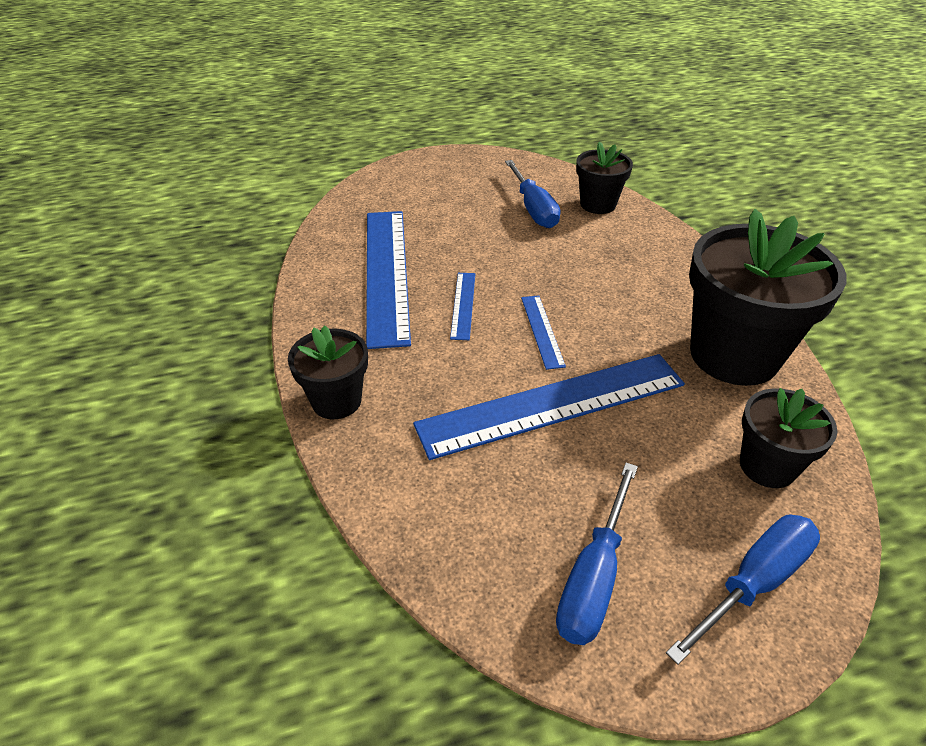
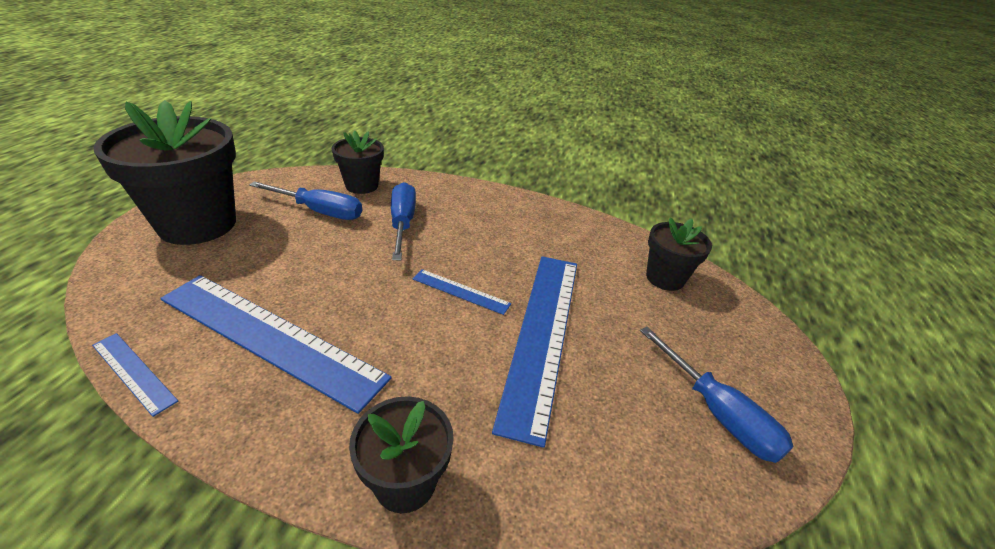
camera: 60 degrees left, 5 degrees down
(463, 305) = (379, 314): blue ruler -> blue ruler (133, 372)
(734, 355) = (568, 231): black flower pot -> black flower pot (197, 224)
(753, 583) = (749, 340): blue screwdriver -> blue screwdriver (402, 223)

